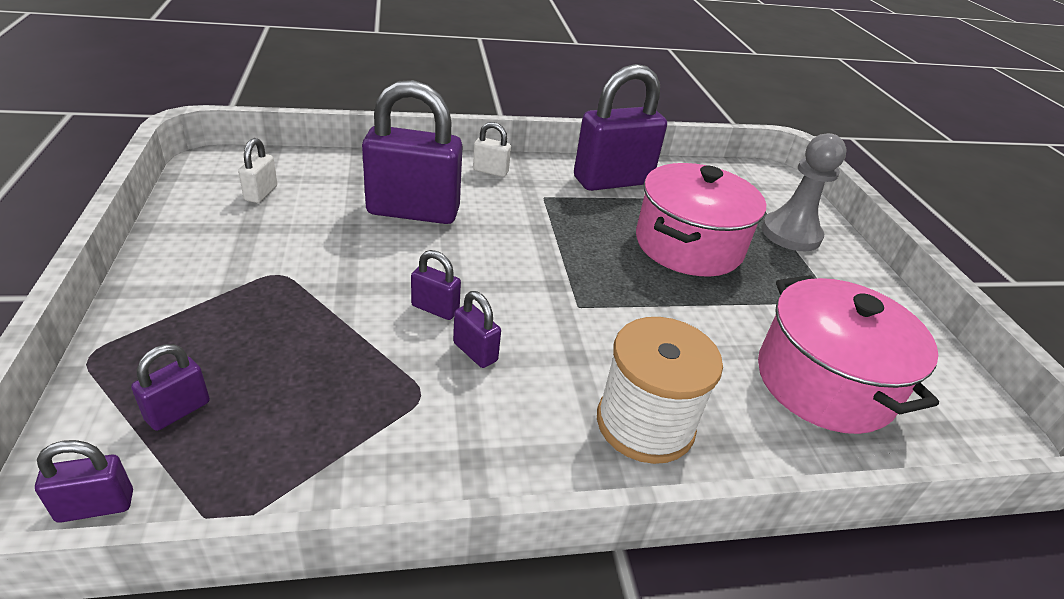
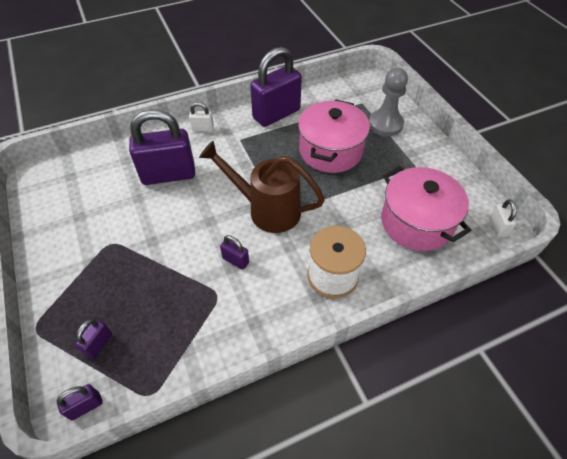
camera: 10 degrees left, 15 degrees up
(261, 193) = (74, 189): white padlock -> white padlock (497, 227)
(435, 308) = (205, 239): purple padlock -> none
(556, 295) = (267, 210): none -> brown watering can

